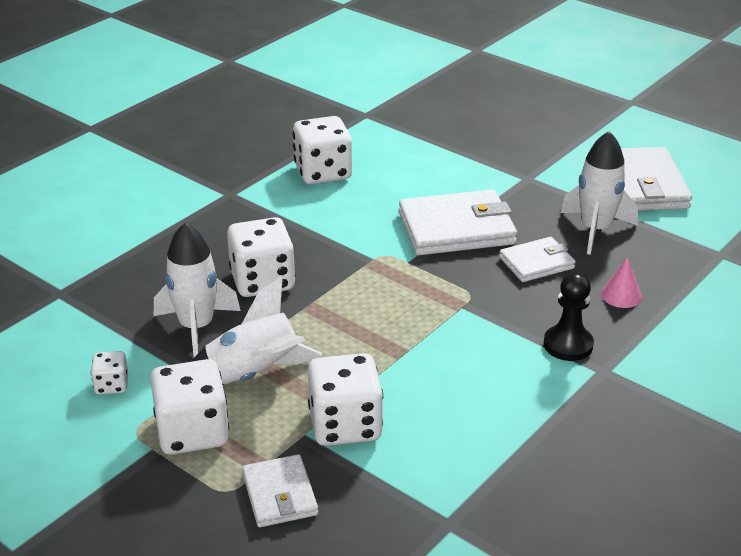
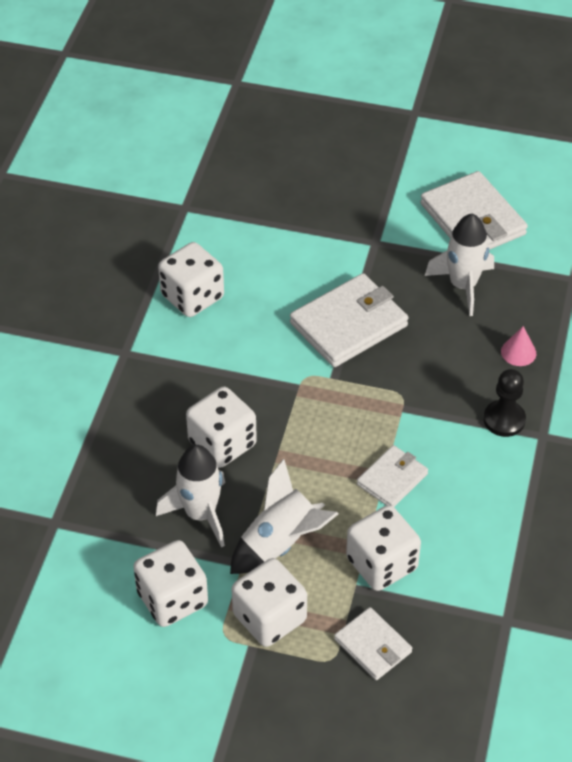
camera: 25 degrees left, 15 degrees up
(112, 385) = (172, 599): white dice -> white dice, size x2.00
(536, 263) = (435, 340): white wallet -> white wallet (392, 479)

